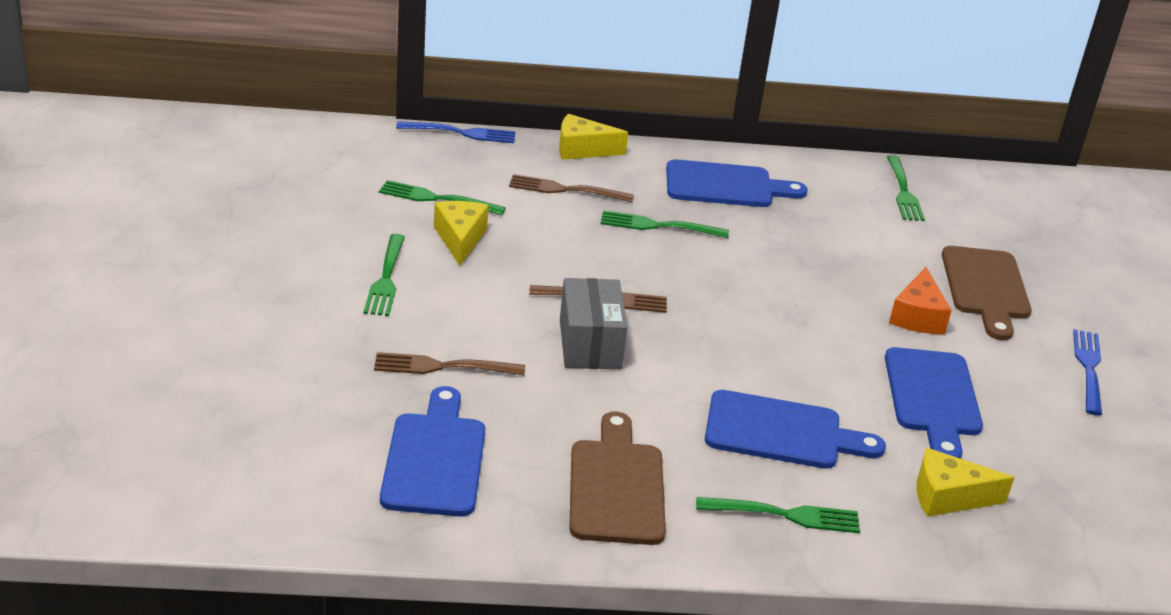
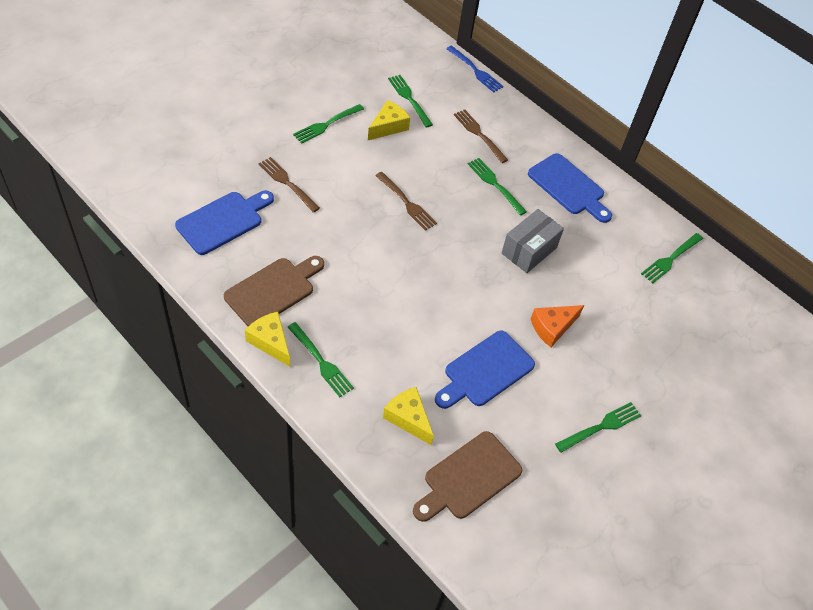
camera: 45 degrees right, 20 degrees up
(582, 149) = (523, 118): yellow cheese -> yellow cheese (270, 342)
(590, 344) = (365, 219): grey box -> grey box (529, 250)
(781, 432) = (383, 326): blue cutting board -> none
(986, 288) = (621, 343): brown cutting board -> brown cutting board (469, 478)
(1088, 368) = (601, 427): blue fork -> green fork

